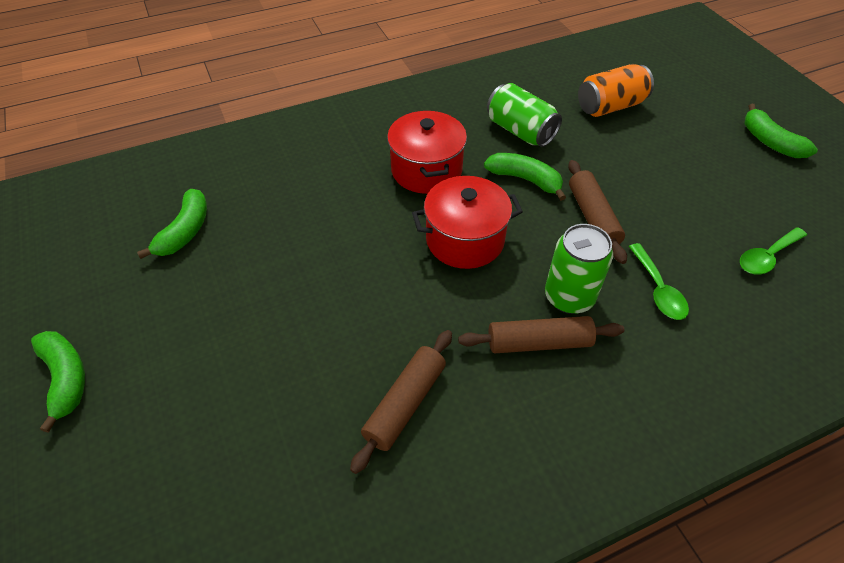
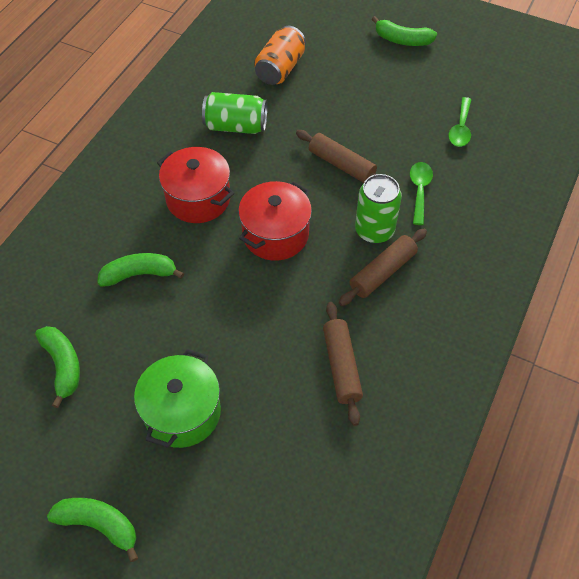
camera: 40 degrees left, 5 degrees up
(226, 336) = (182, 412): none -> green pot
(525, 179) = (274, 163): green banana -> green banana (139, 274)
(658, 289) = (419, 191): green spoon -> green spoon turned 120 degrees counterclockwise

